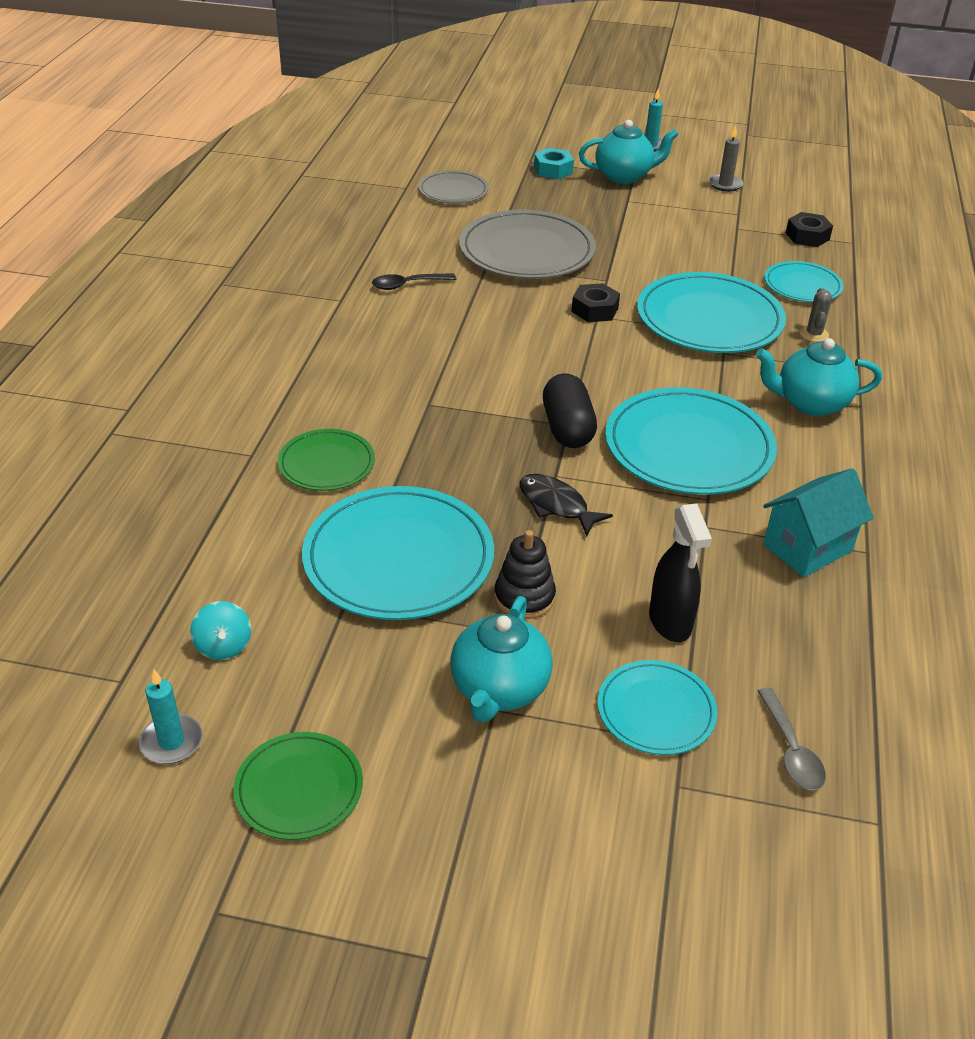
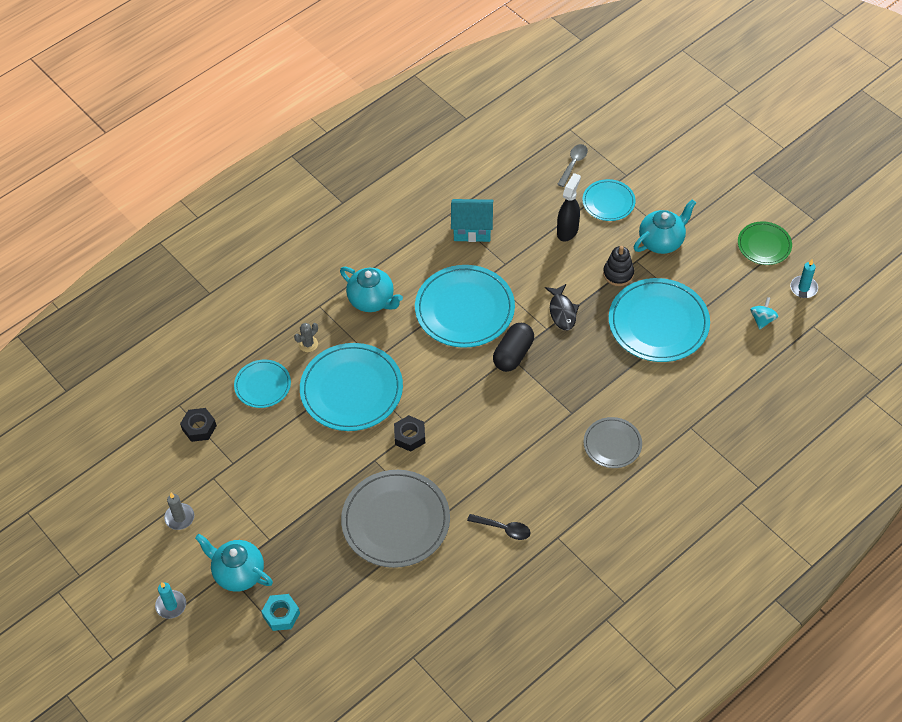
camera: 140 degrees left, 15 degrees up
(326, 463) = (655, 399): green plate -> none
(453, 191) = (381, 630): grey plate -> grey plate (612, 444)

